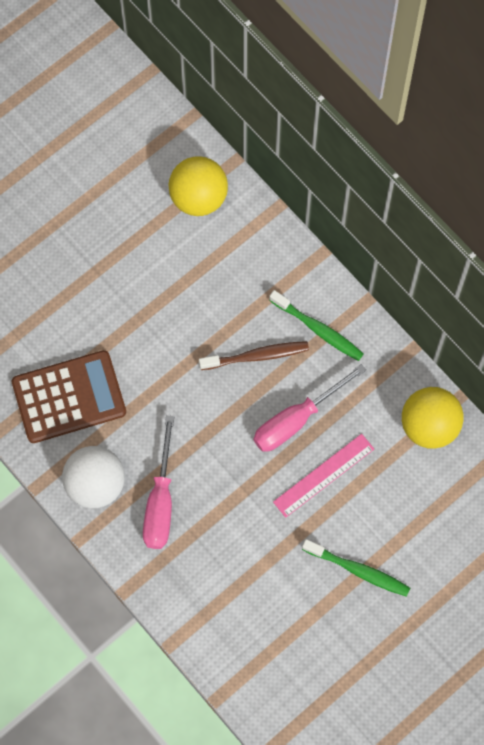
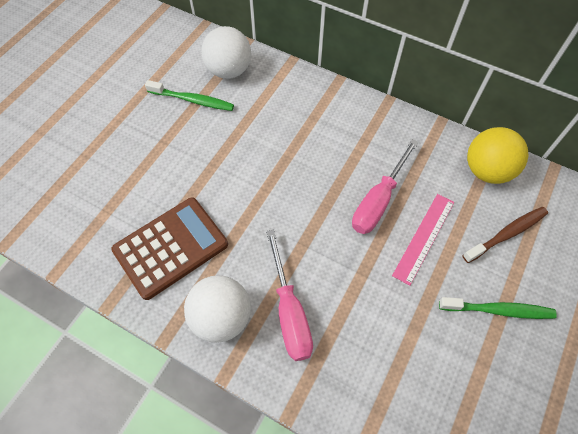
camera: 20 degrees left, 10 degrees down
(198, 197) = (229, 70): yellow ball -> white ball
(256, 356) = (322, 163): brown toothbrush -> brown toothbrush (506, 234)
(318, 329) = (362, 129): green toothbrush -> green toothbrush (192, 100)

